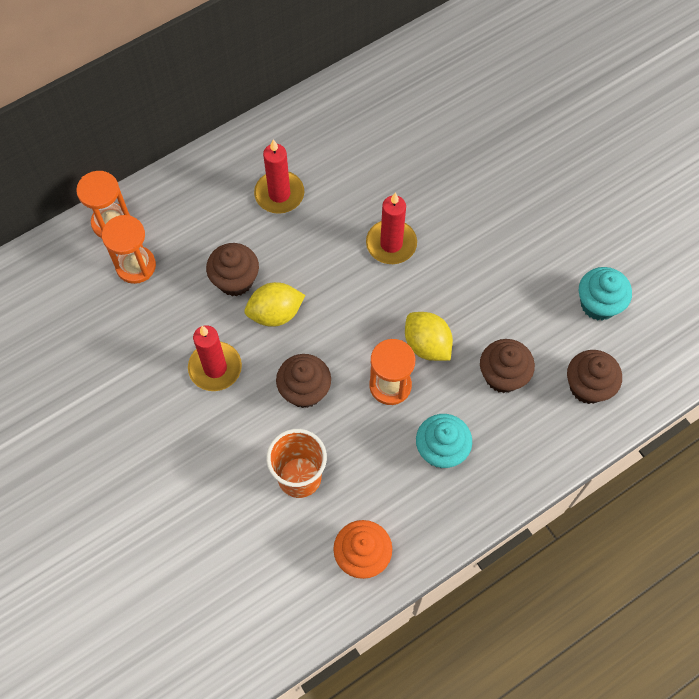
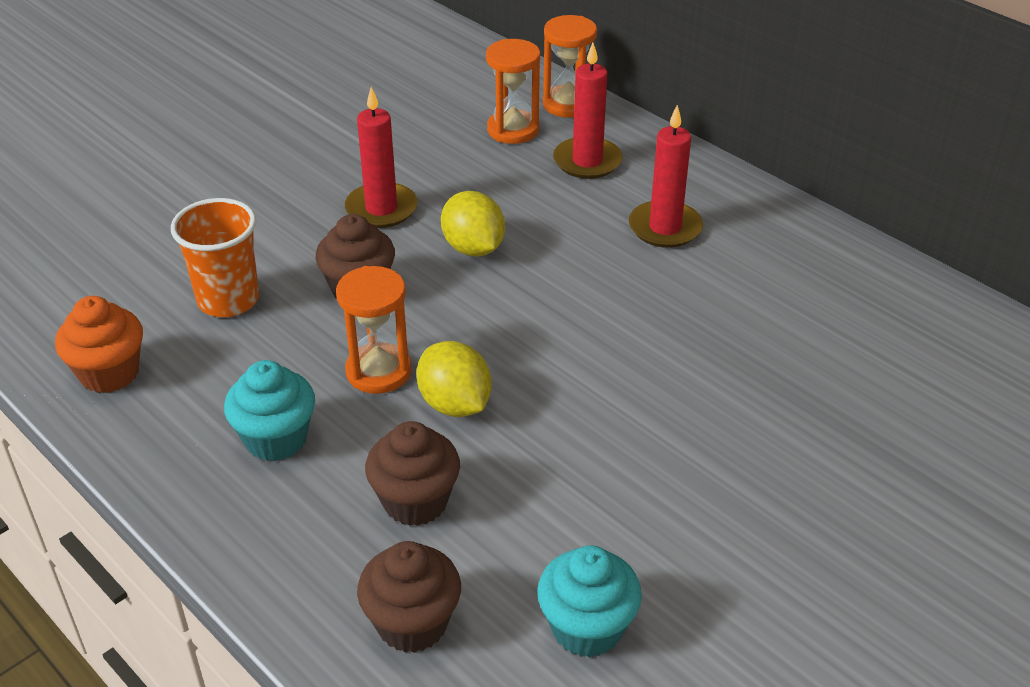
camera: 80 degrees right, 25 degrees down
(235, 280) = (515, 208): brown cupcake -> none
(391, 244) = (622, 346): red candle -> red candle (587, 161)
(427, 345) = (455, 404): yellow lemon -> yellow lemon turned 75 degrees counterclockwise

